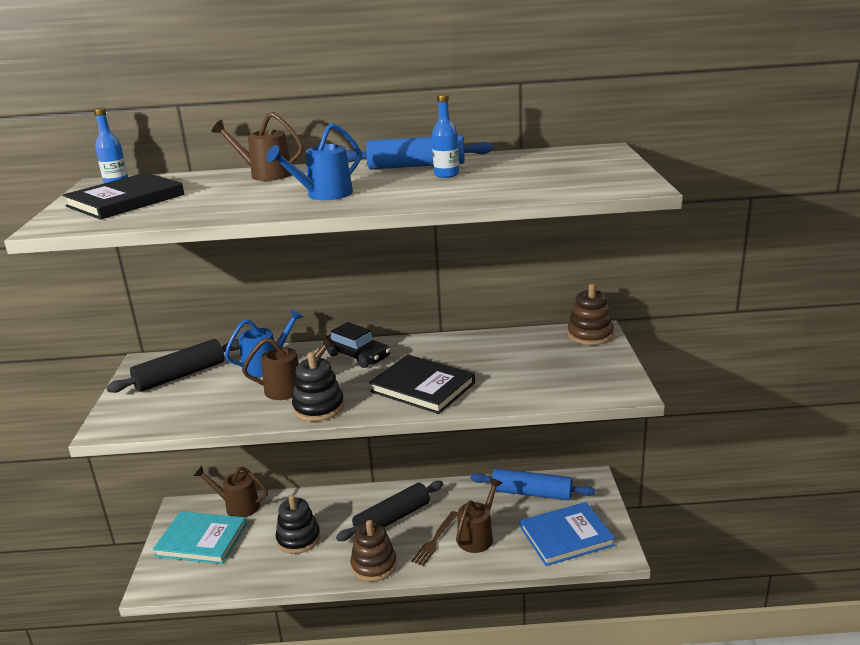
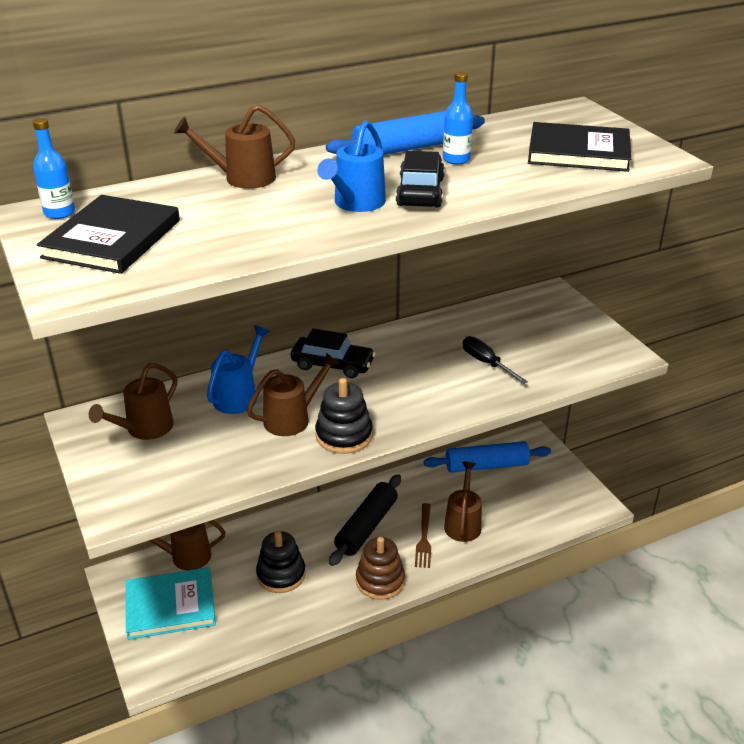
camera: 25 degrees left, 10 degrees up
(180, 375) = (144, 429): black rolling pin -> brown watering can
(385, 192) = (420, 192): none -> black car
(422, 387) = (433, 389): black book -> black book (578, 152)
(487, 375) = (486, 363): none -> black screwdriver
(566, 536) = (544, 502): blue book -> none
(590, 335) = (549, 298): brown stacking toy -> none

